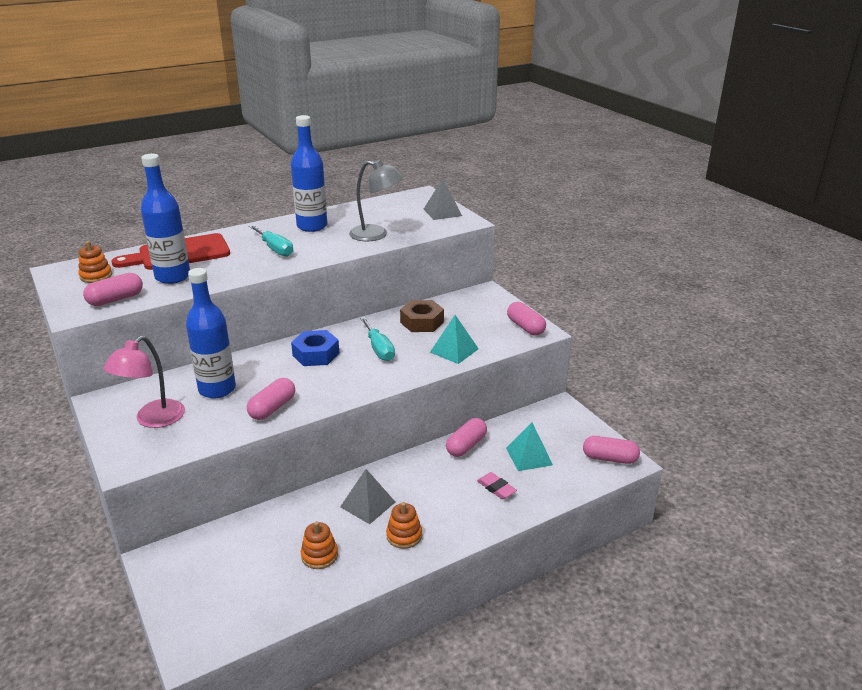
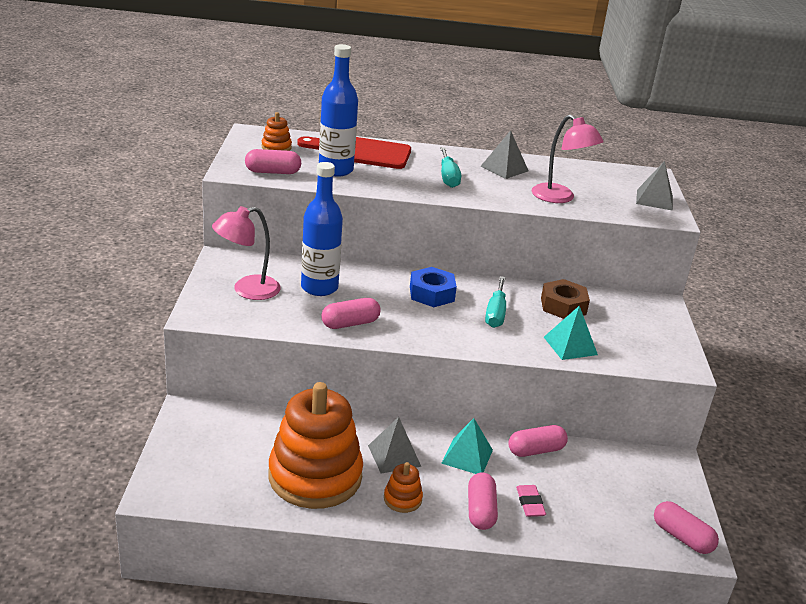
camera: 30 degrees right, 0 degrees up
(312, 226) = (504, 168): blue bottle -> grey pyramid
(319, 555) = (315, 476): orange stacking toy -> orange stacking toy, size x2.46
(376, 235) = (560, 198): grey lamp -> pink lamp
(525, 327) = (671, 355): pink capsule -> pink capsule (480, 510)
(529, 456) = (593, 491): turquoise pyramid -> turquoise pyramid (467, 456)

